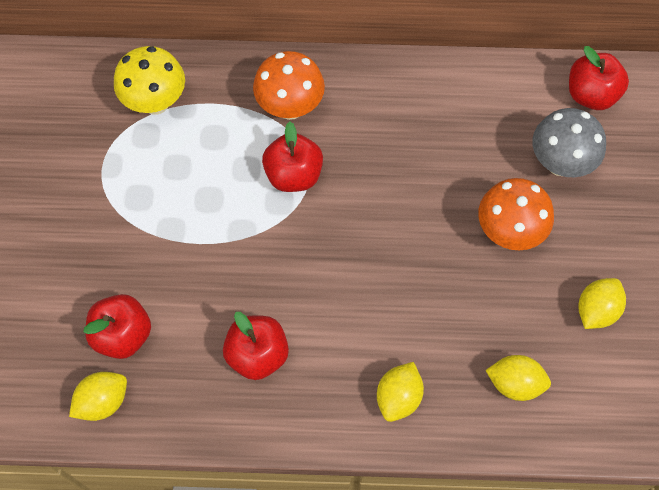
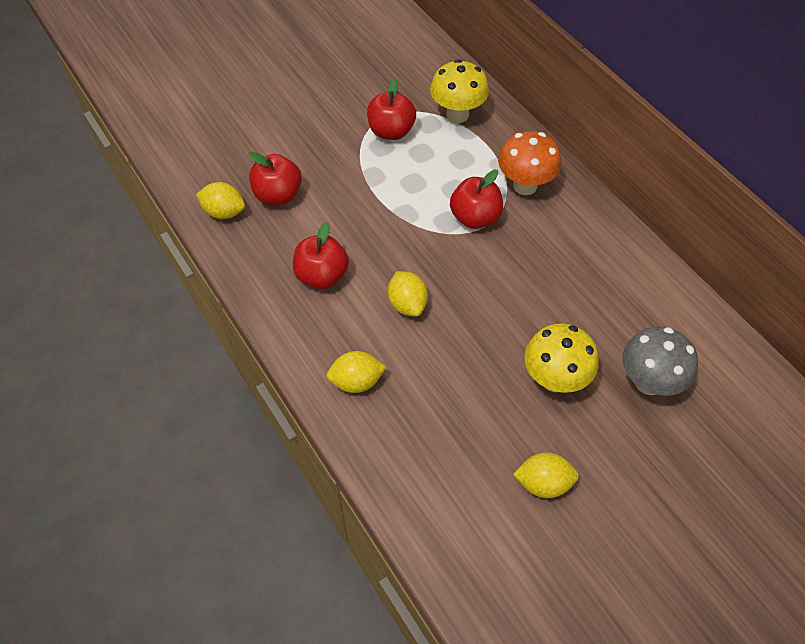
camera: 55 degrees right, 10 degrees down
(509, 232) = (554, 379): orange mushroom -> yellow mushroom
(515, 383) = (430, 456): yellow lemon -> yellow lemon (407, 304)
(591, 94) = (733, 370): red apple -> red apple (391, 131)

